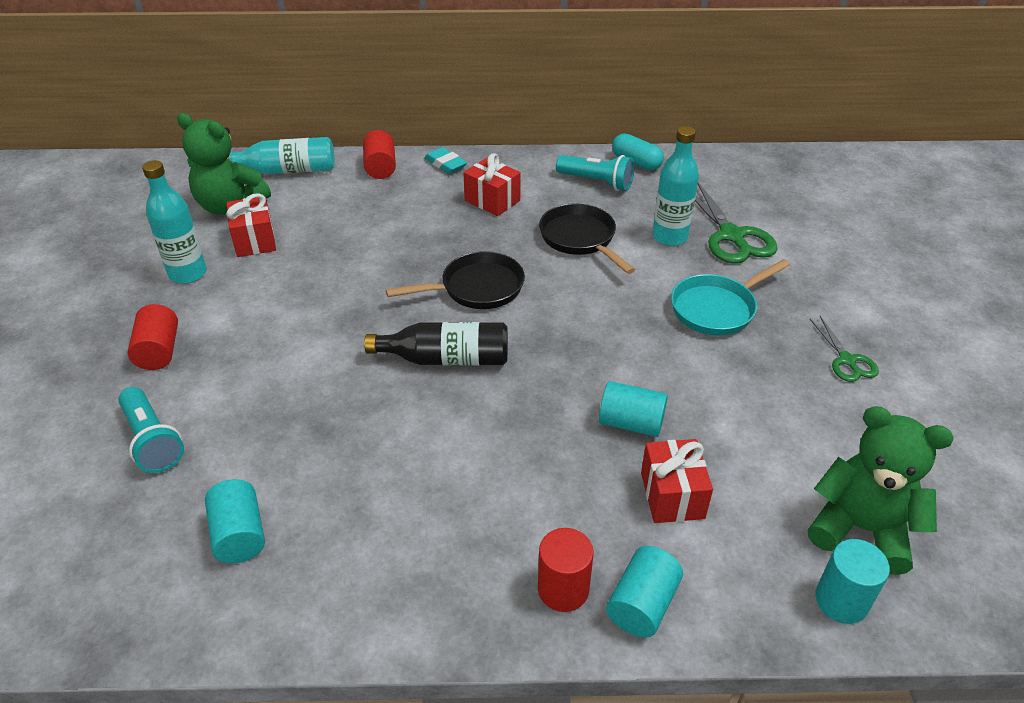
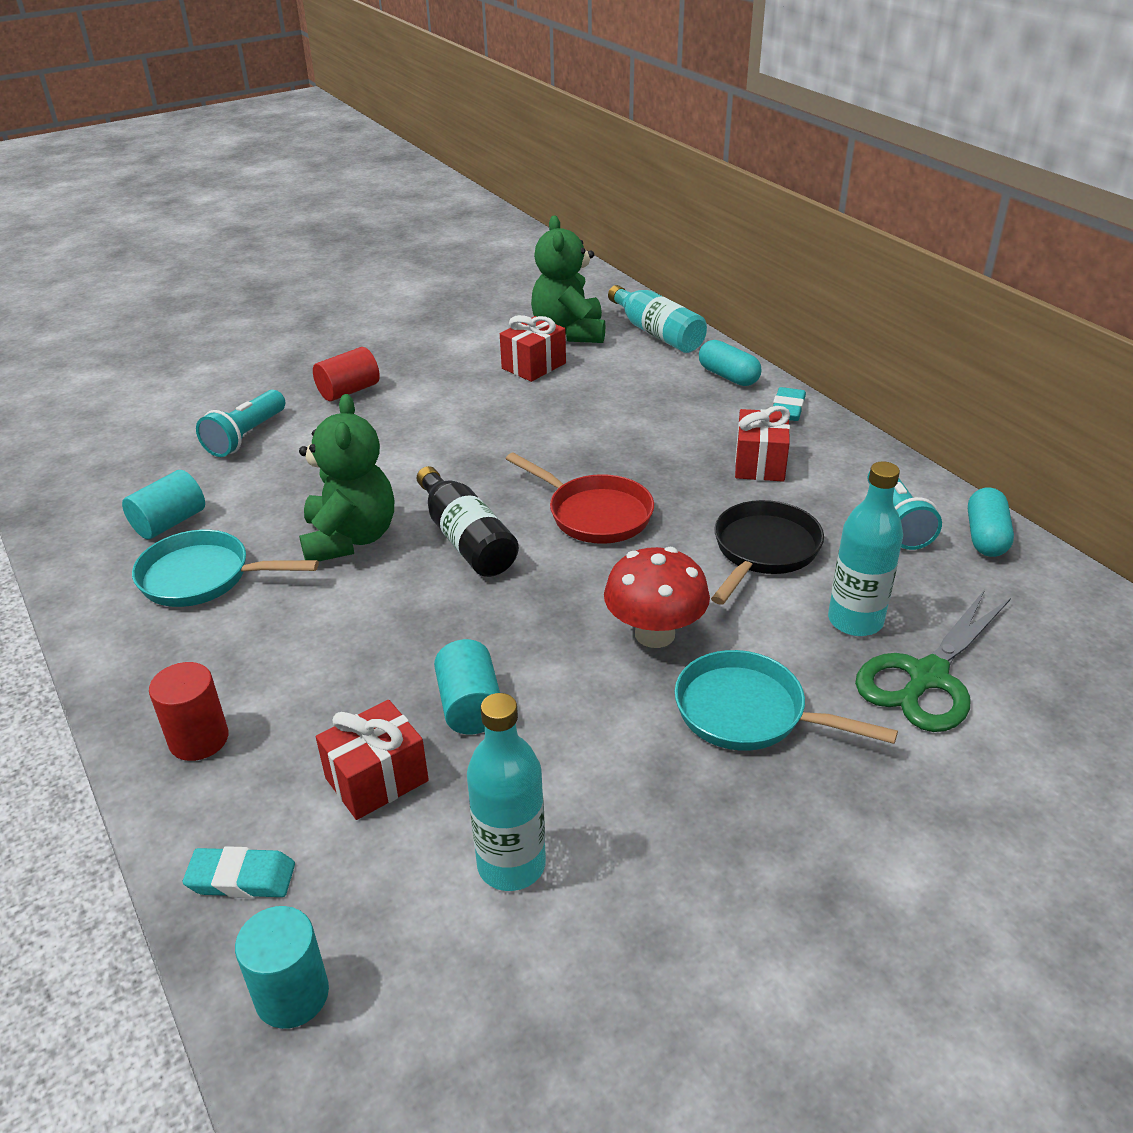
camera: 60 degrees right, 5 degrees down
(188, 273) = (456, 358): turquoise bottle -> turquoise bottle (511, 865)
(350, 531) = (203, 577): none -> turquoise pan
(380, 167) = (728, 376): red cylinder -> turquoise capsule
(476, 288) = (594, 514): black pan -> red pan
(622, 314) = (655, 634): none -> red mushroom
(642, 604) = (205, 807): turquoise cylinder -> none
(726, 601) = (241, 878): none -> turquoise eraser
(847, 360) = (765, 884): green scissors -> none
(861, 529) = (428, 987): green teddy bear -> green teddy bear (350, 539)

